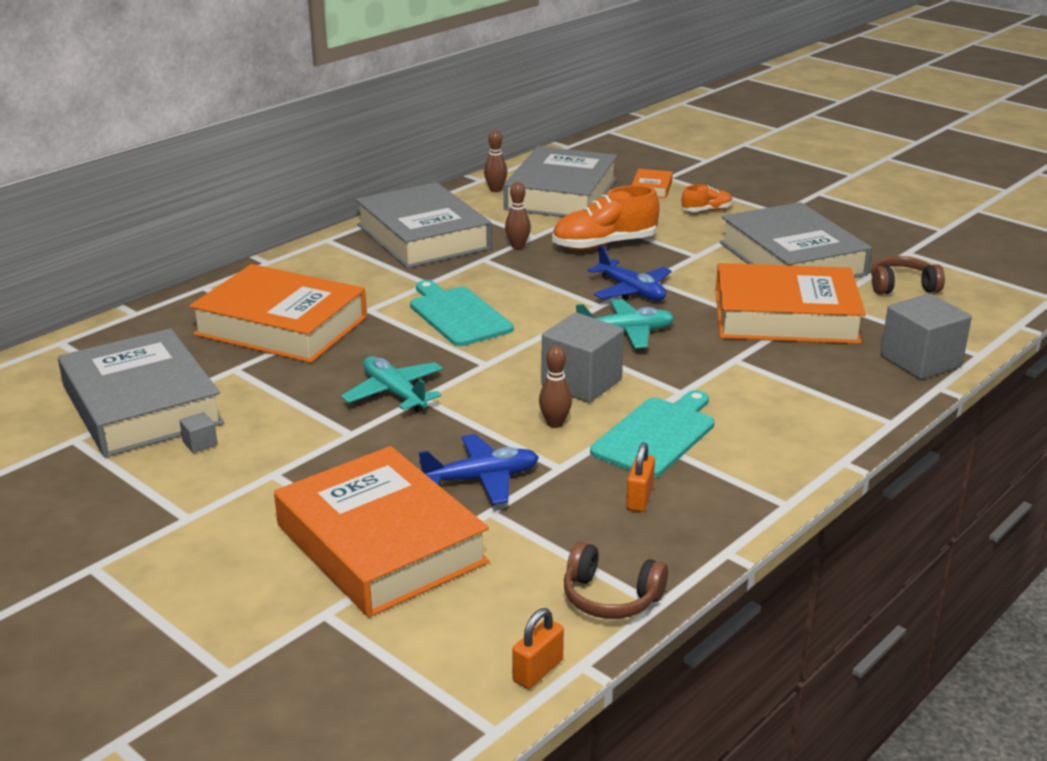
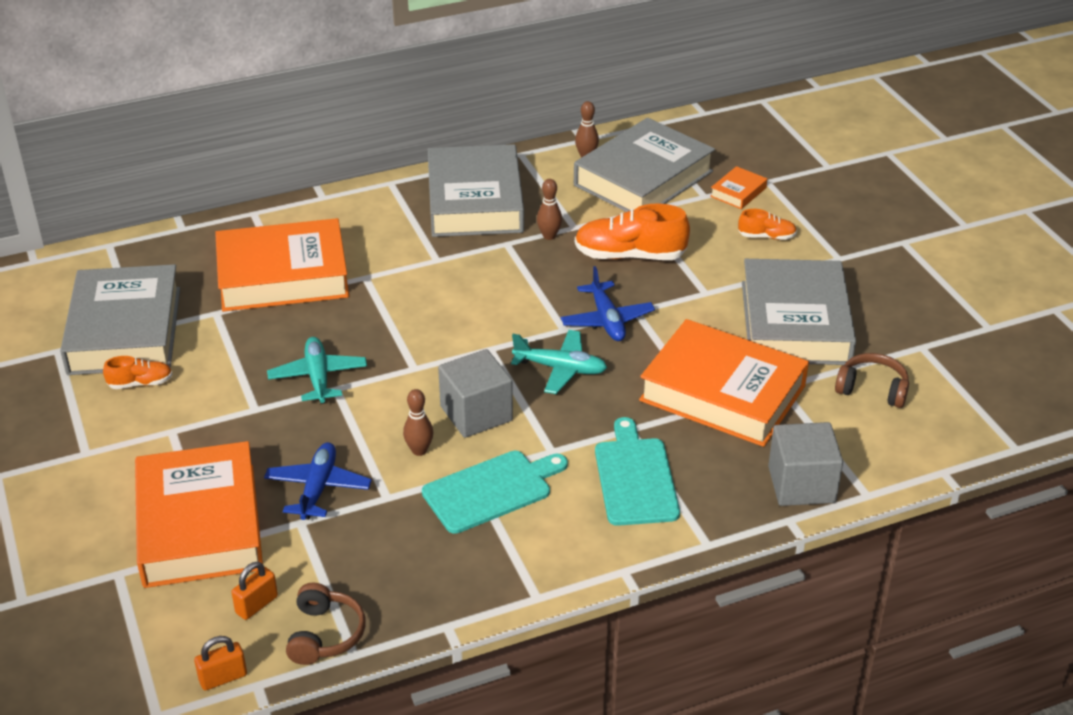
camera: 25 degrees right, 10 degrees up
(200, 443) = (140, 383): grey cube -> orange shoe
(281, 326) = (283, 276): orange book -> orange book turned 60 degrees counterclockwise
(458, 315) = (433, 305): turquoise cutting board -> turquoise cutting board (635, 478)
(481, 479) = (318, 488): blue plane -> blue plane turned 90 degrees counterclockwise
(610, 597) = (325, 634): brown headphones -> brown headphones turned 135 degrees counterclockwise
(639, 498) = (423, 550): orange padlock -> orange padlock (256, 605)

